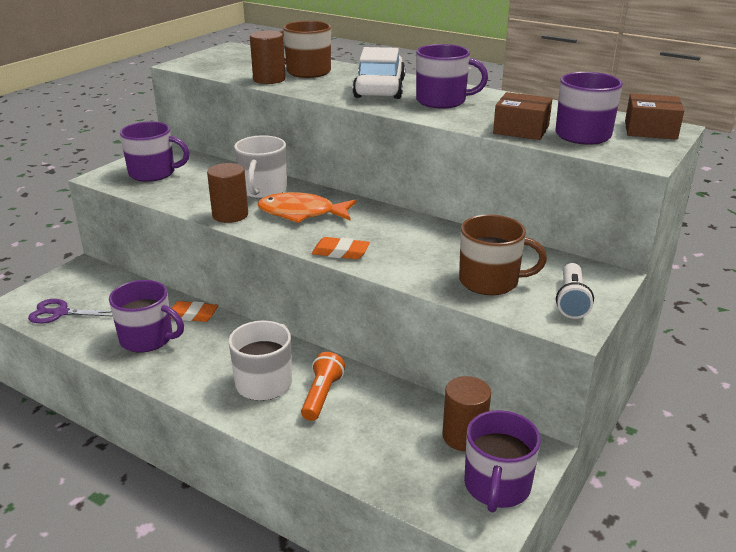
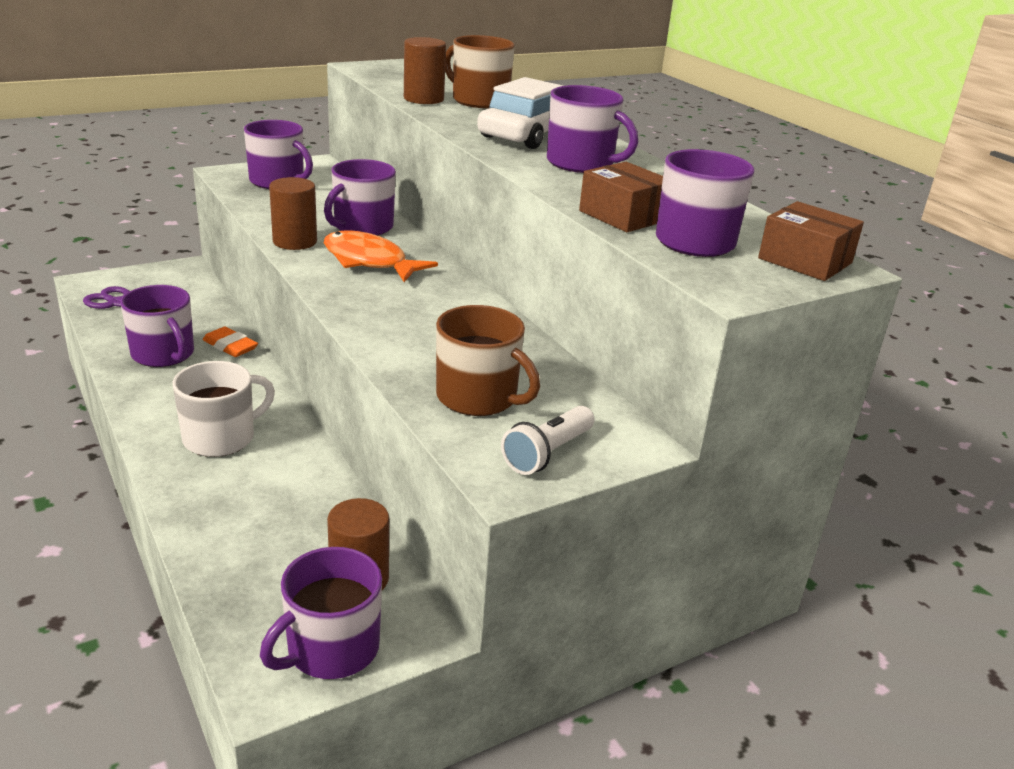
camera: 25 degrees right, 0 degrees up
(263, 190) = (362, 227): white mug -> purple mug
(321, 396) = (260, 473): orange flashlight -> none
(340, 252) = (354, 312): orange eraser -> none

